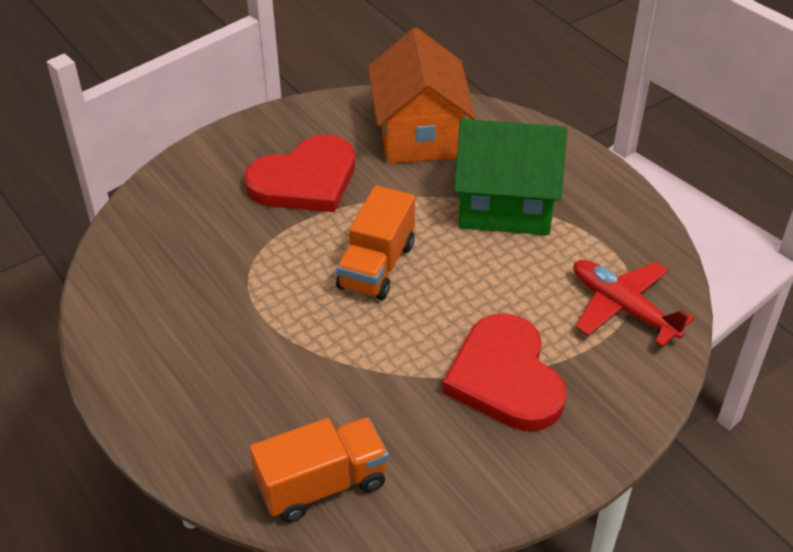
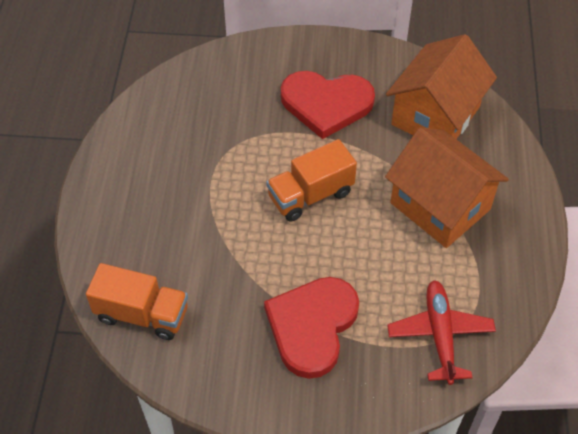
camera: 40 degrees right, 10 degrees up
(505, 204) = (440, 206): green house -> orange house

